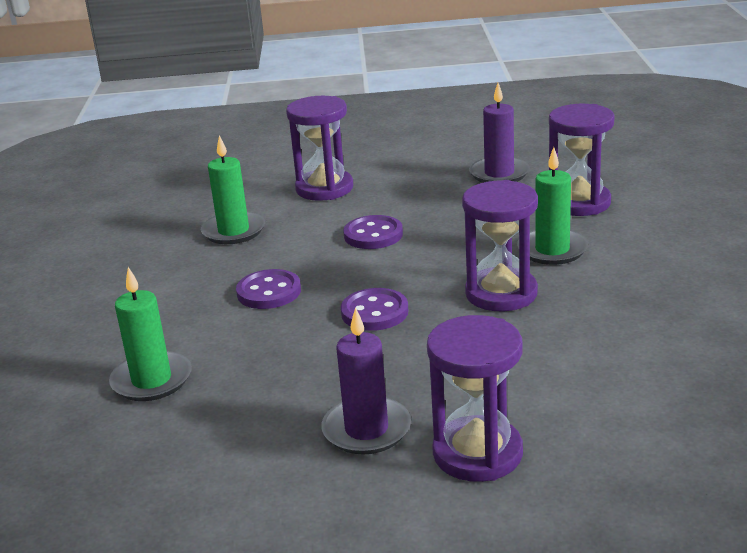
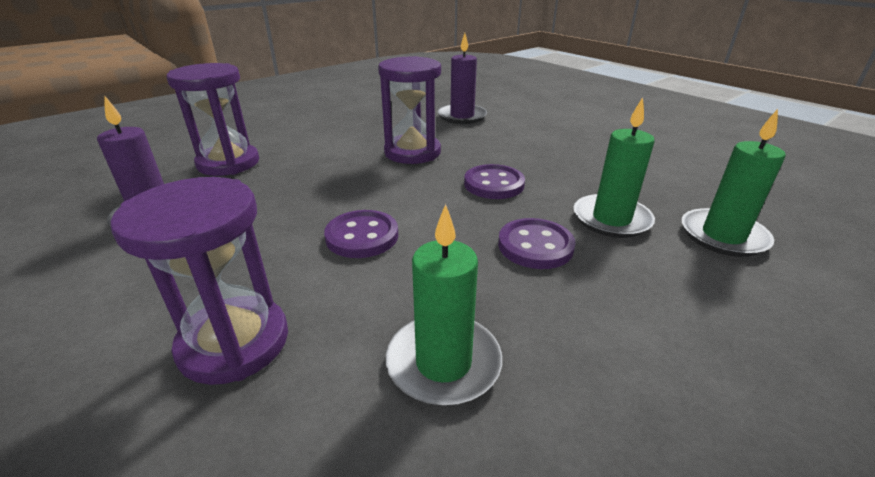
camera: 130 degrees left, 5 degrees up
(366, 429) = (601, 145): purple candle -> purple candle (462, 116)
(477, 453) = (566, 121): purple hourglass -> none
(552, 250) = (329, 153): green candle -> green candle (611, 219)

